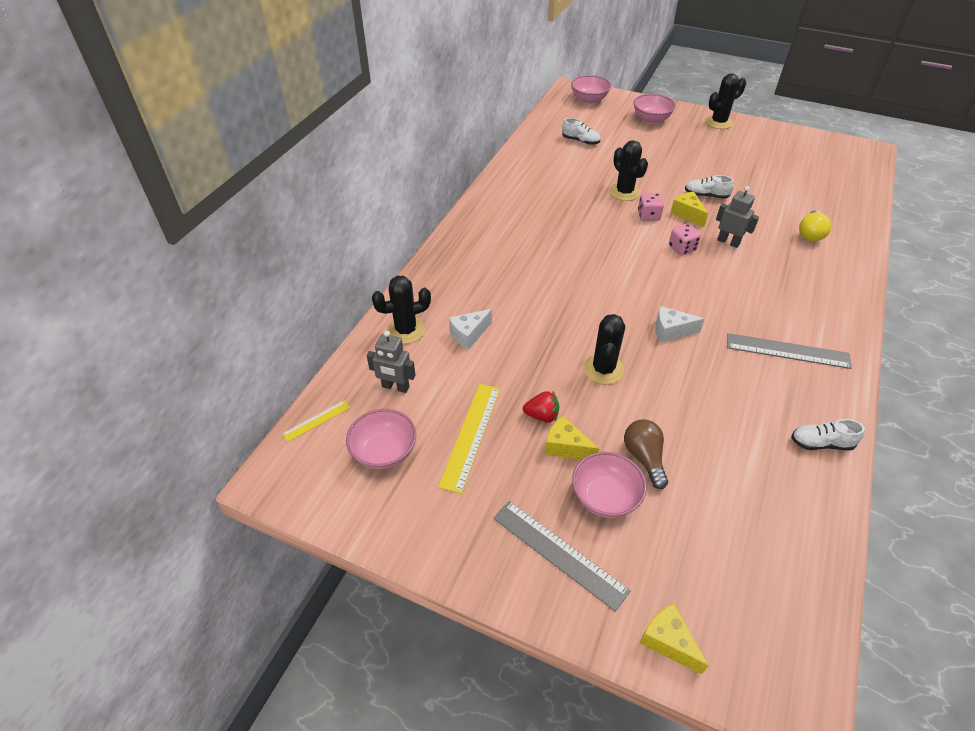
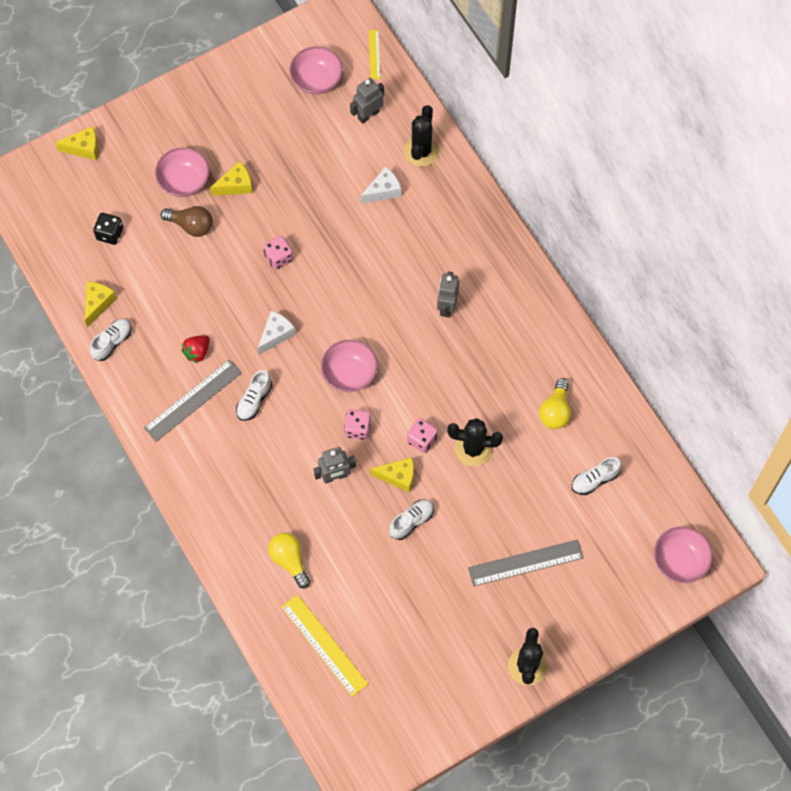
camera: 125 degrees right, 20 degrees up
(469, 334) = (383, 191): white cheese -> white cheese turned 60 degrees clockwise
(471, 435) = (289, 136): yellow ruler -> yellow ruler (324, 645)
(535, 249) = (447, 306): none -> grey robot
(542, 415) = (271, 189): red strawberry -> red strawberry (197, 352)
(555, 171) = (555, 411): none -> yellow light bulb
(559, 553) = (171, 131): grey ruler -> grey ruler (525, 563)
(603, 369) = (278, 257): black cactus -> pink dice
(651, 119) = (587, 595): pink bowl -> pink bowl (349, 374)
(731, 528) = (110, 234): none -> black dice
(737, 313) = (254, 400): none -> white shoe
(805, 483) = (98, 304): none -> yellow cheese

